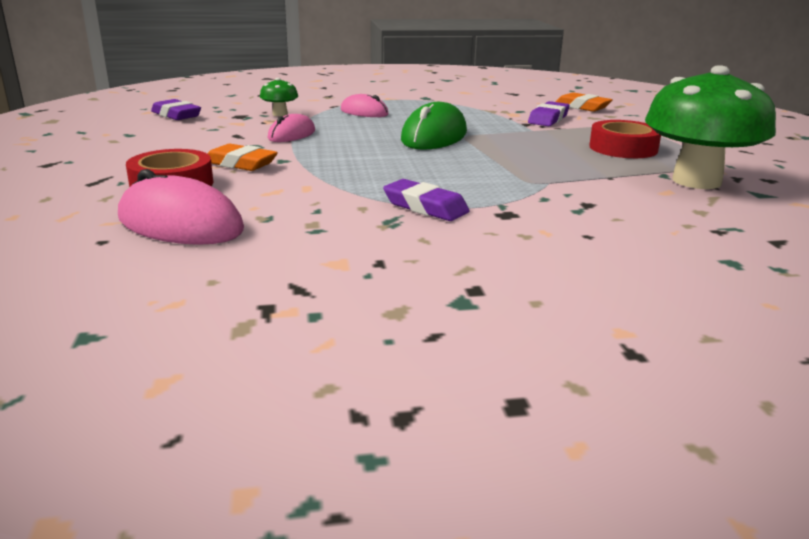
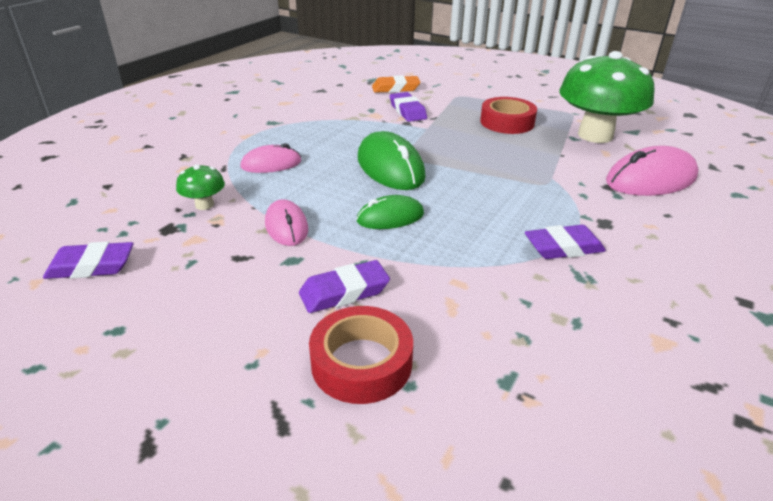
camera: 50 degrees left, 10 degrees up
(180, 224) = (498, 401): pink mouse -> pink mouse (651, 179)
(240, 164) = (344, 292): orange eraser -> purple eraser
(358, 152) = (390, 217): none -> green mouse

